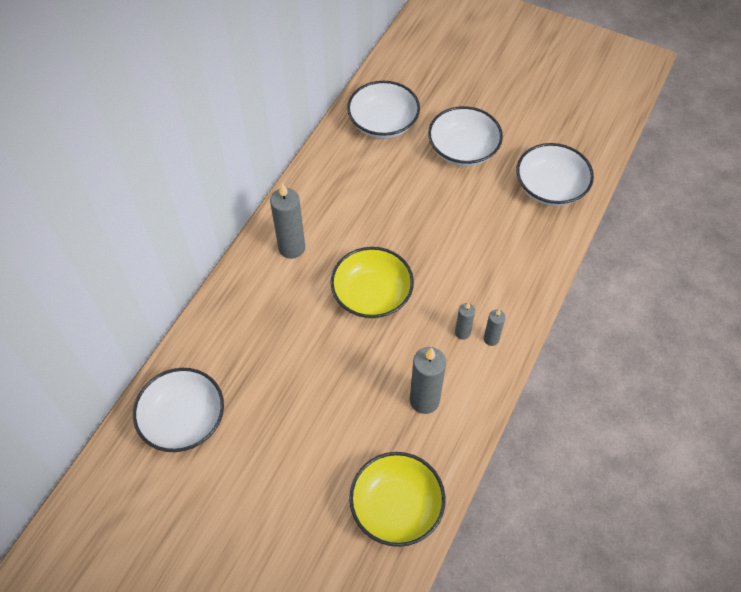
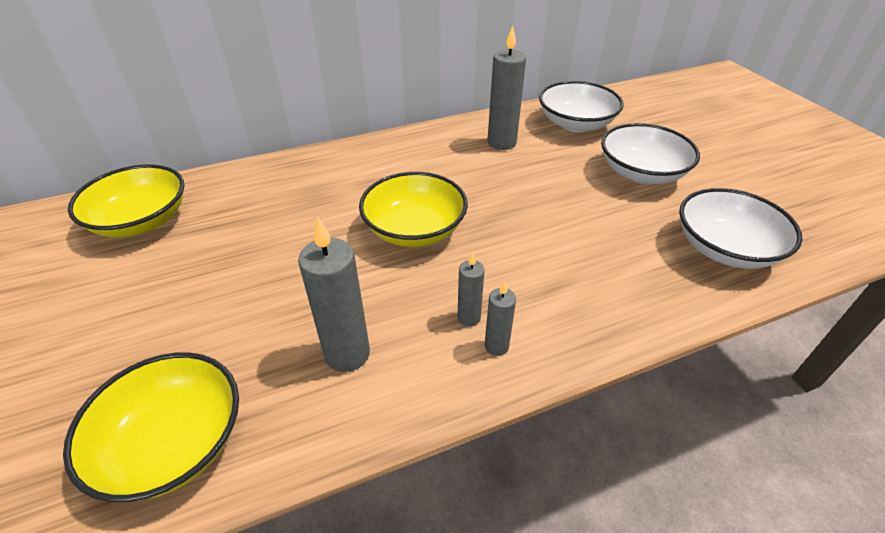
camera: 40 degrees right, 15 degrees down
(184, 419) = (141, 221): white bowl -> yellow bowl
(291, 248) = (389, 161): grey candle -> grey candle (501, 143)

